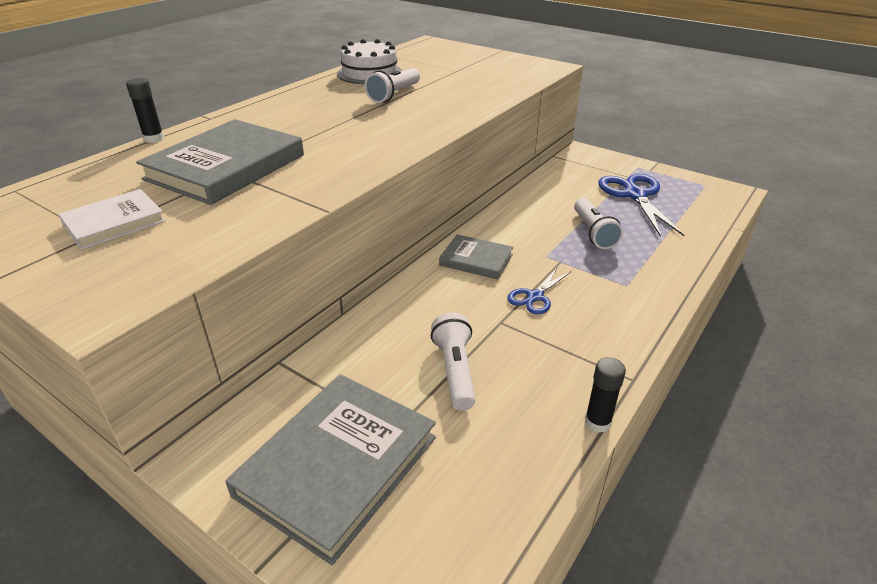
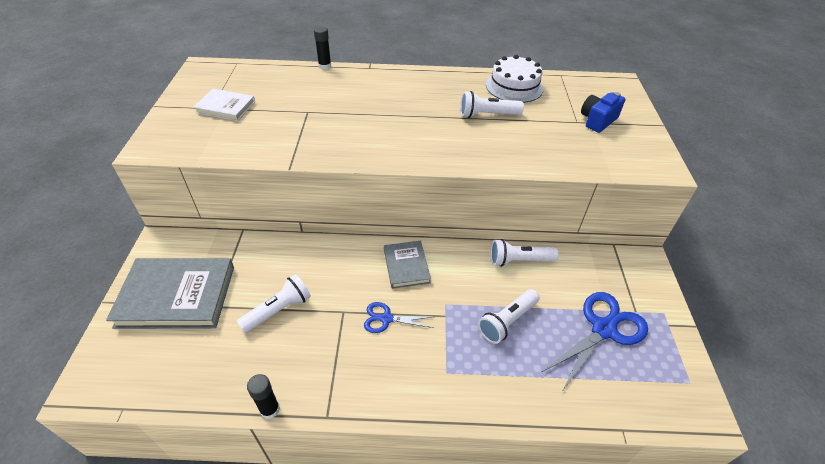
camera: 55 degrees right, 10 degrees up
(226, 167) = (312, 106): grey book -> none
(466, 64) = (597, 121): none -> blue camera
(530, 200) = (519, 261): none -> white flashlight

